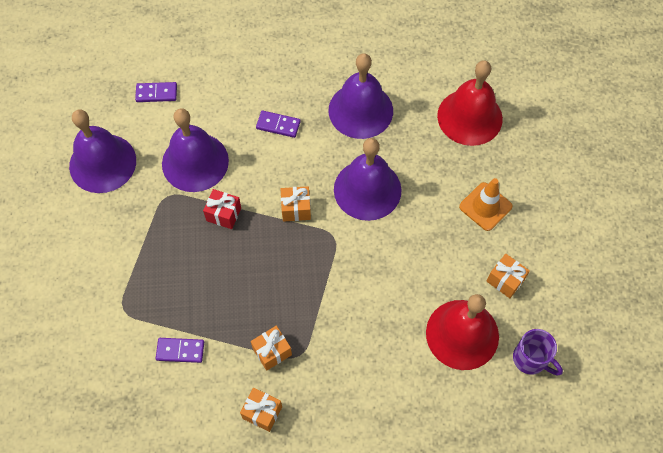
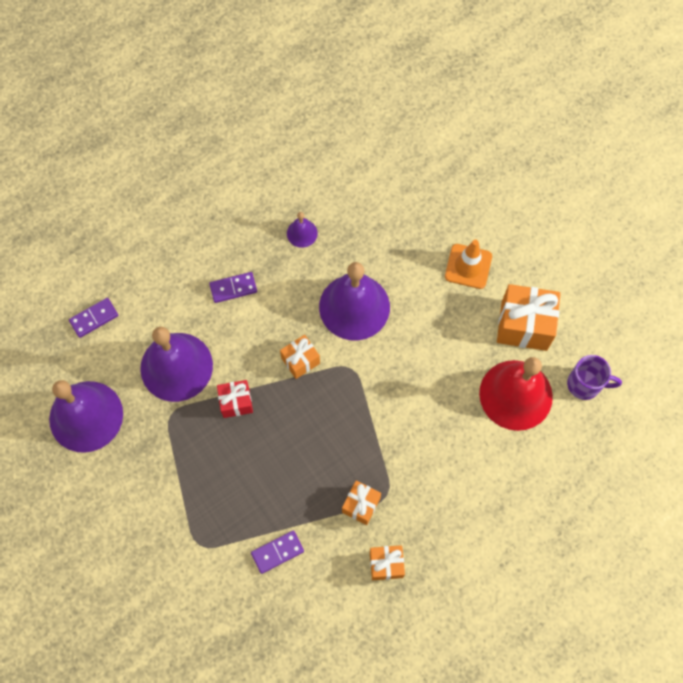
camera: 30 degrees left, 5 degrees up
(360, 110) = (302, 233): purple bell -> purple bell, size x0.45
(469, 117) = (405, 188): red bell -> none
(505, 280) = (524, 325): orange gift -> orange gift, size x1.75

